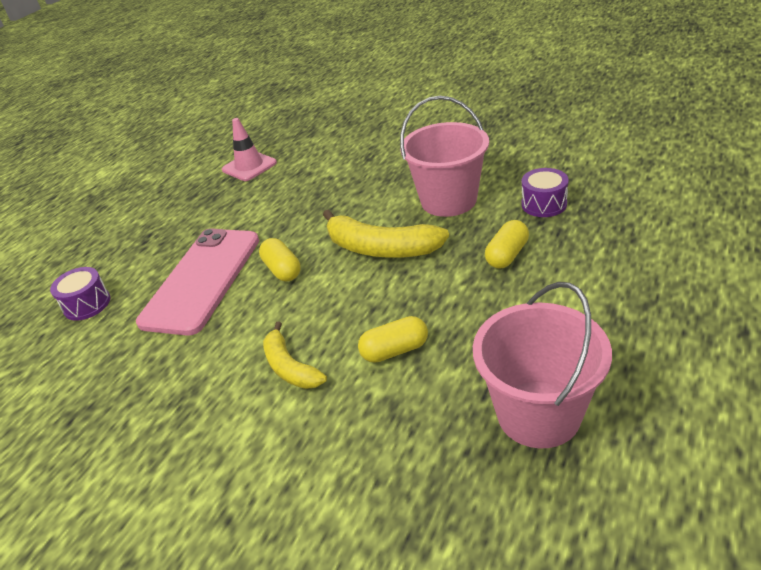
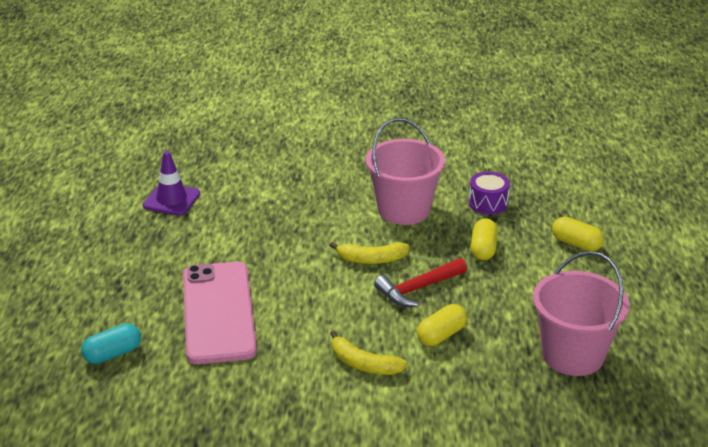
camera: 30 degrees left, 5 degrees down
(87, 304) = (113, 354): purple drum -> turquoise capsule
(249, 166) = (171, 200): pink traffic cone -> purple traffic cone
(282, 270) = (292, 291): yellow capsule -> yellow capsule (576, 244)
(381, 248) = (371, 259): yellow banana -> yellow banana, size x0.62
(406, 289) = (418, 289): none -> red hammer

